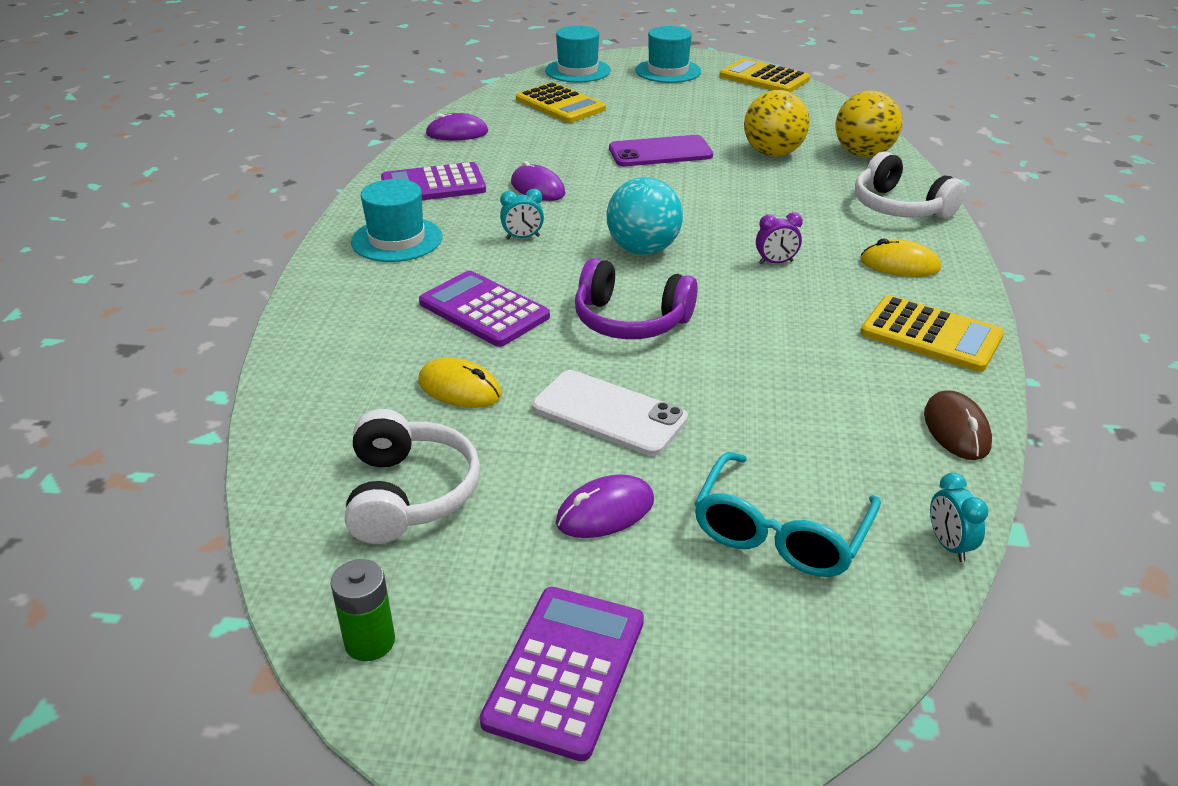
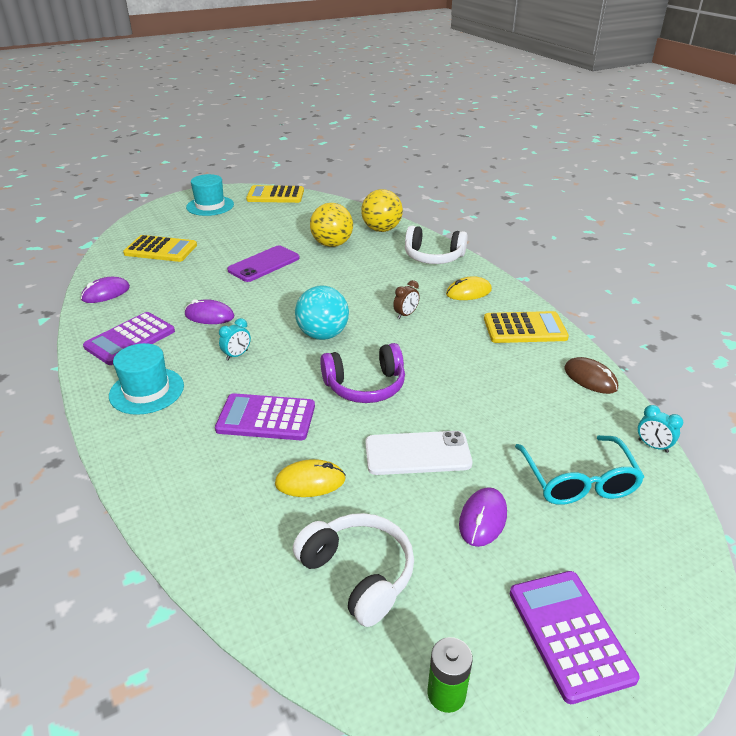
camera: 35 degrees left, 0 degrees up
(577, 71) = (147, 221): turquoise hat -> none
(775, 262) = (406, 315): purple clock -> brown clock

